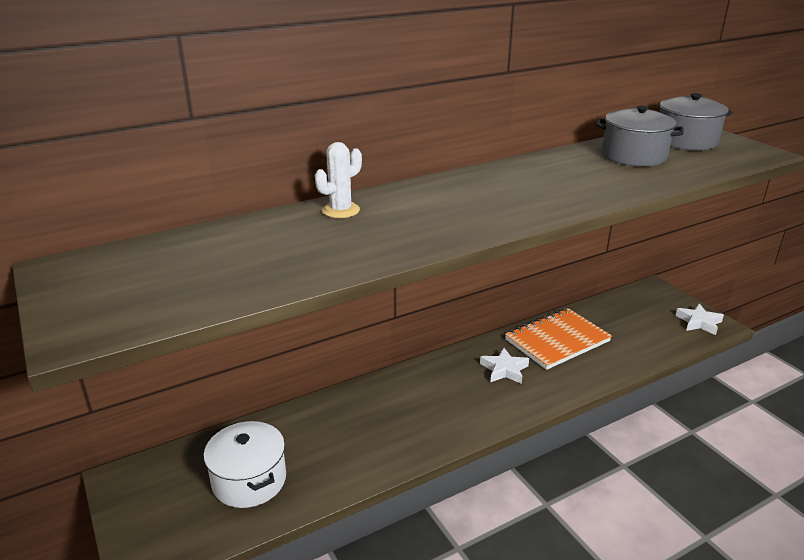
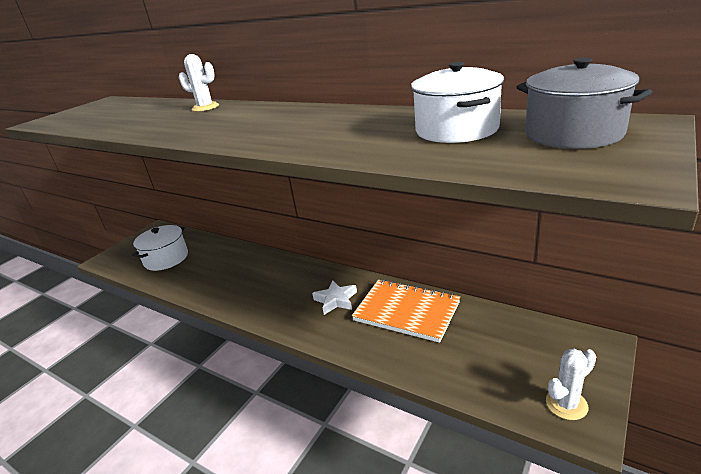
camera: 65 degrees right, 0 degrees up
(633, 156) = (456, 130): grey pot -> white pot
(699, 322) = (566, 404): white star -> white cactus

